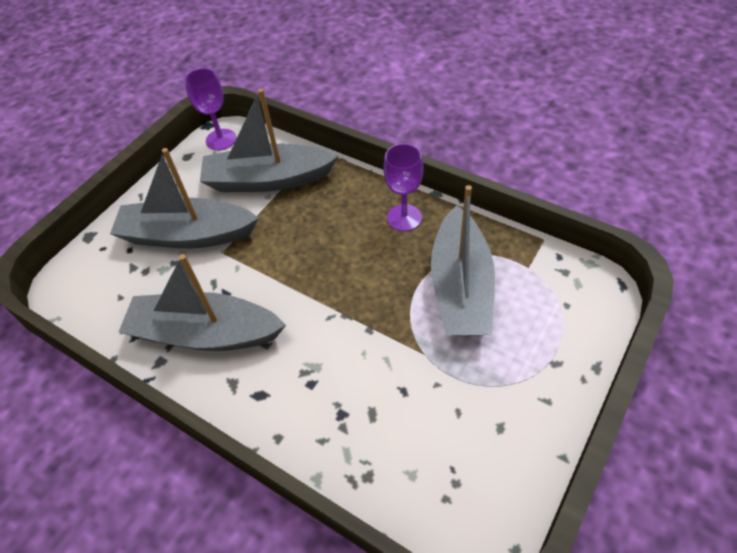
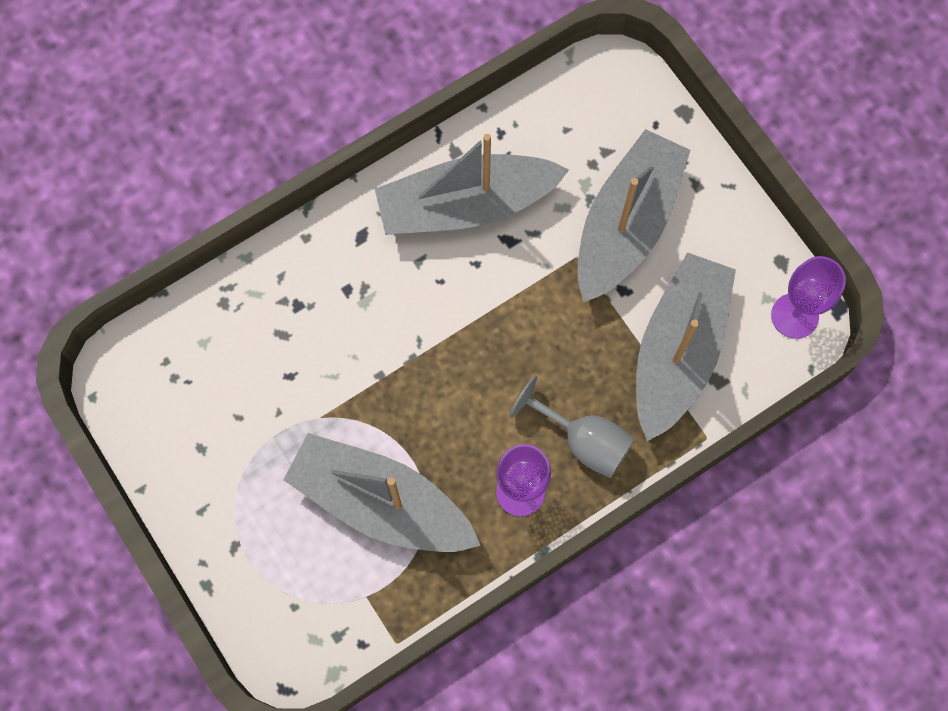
camera: 110 degrees right, 20 degrees up
(205, 333) = (466, 205): grey boat -> grey boat turned 135 degrees counterclockwise
(352, 200) = (584, 441): none -> grey goblet

